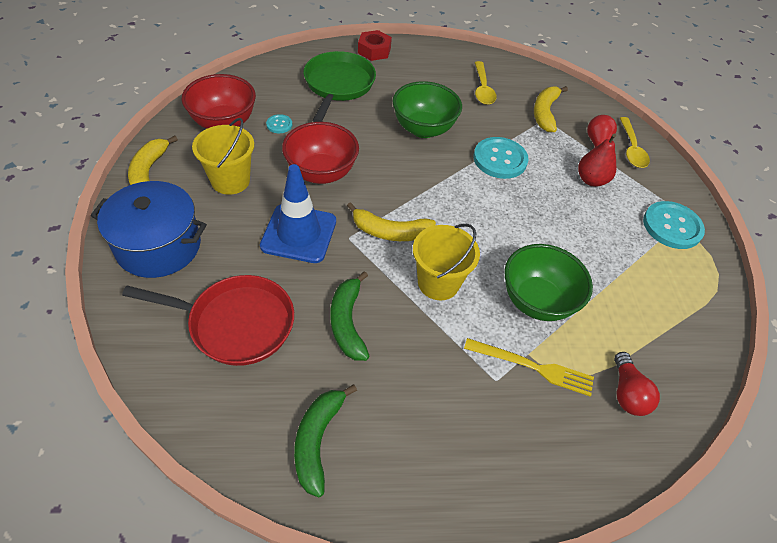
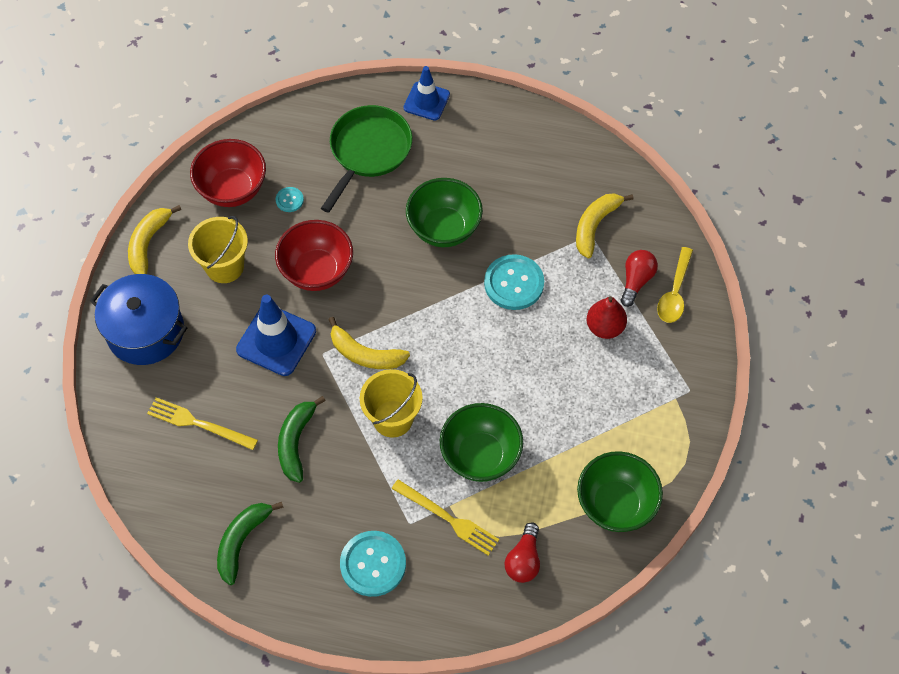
camera: 20 degrees right, 10 degrees up
(235, 323) = (198, 424): red pan -> yellow fork
(374, 50) = (426, 101): red nut -> blue traffic cone
(482, 89) = (535, 179): yellow spoon -> none
(672, 226) = (665, 400): turquoise button -> turquoise button (373, 564)
(682, 321) = (615, 504): none -> green bowl

